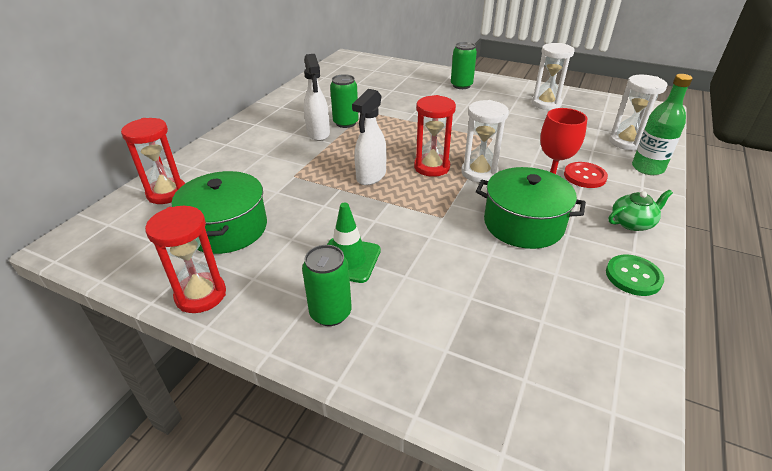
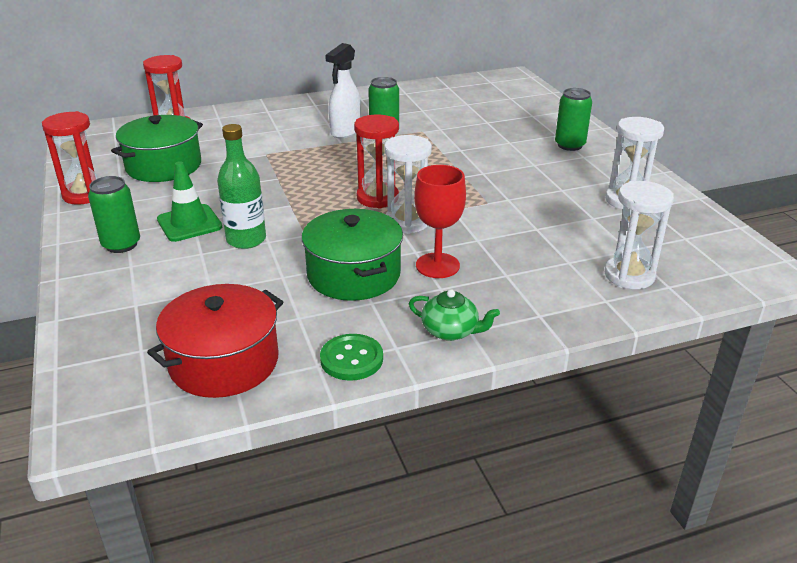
camera: 45 degrees right, 5 degrees down
(371, 176) = (316, 181): white spray bottle -> none
(584, 176) = (500, 276): red button -> none
(586, 339) = (224, 362): none -> red pot
(647, 168) = (590, 306): green bottle -> green bottle (246, 240)

